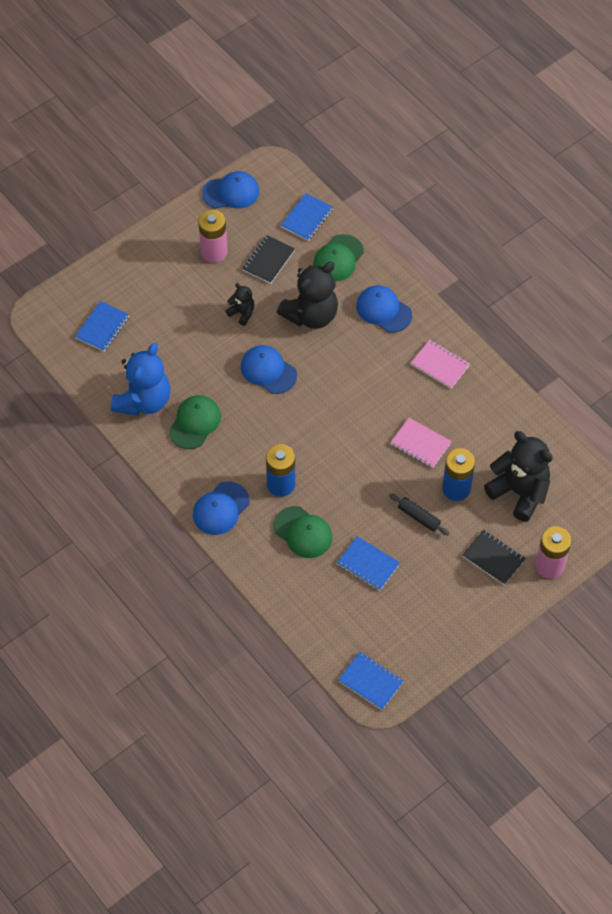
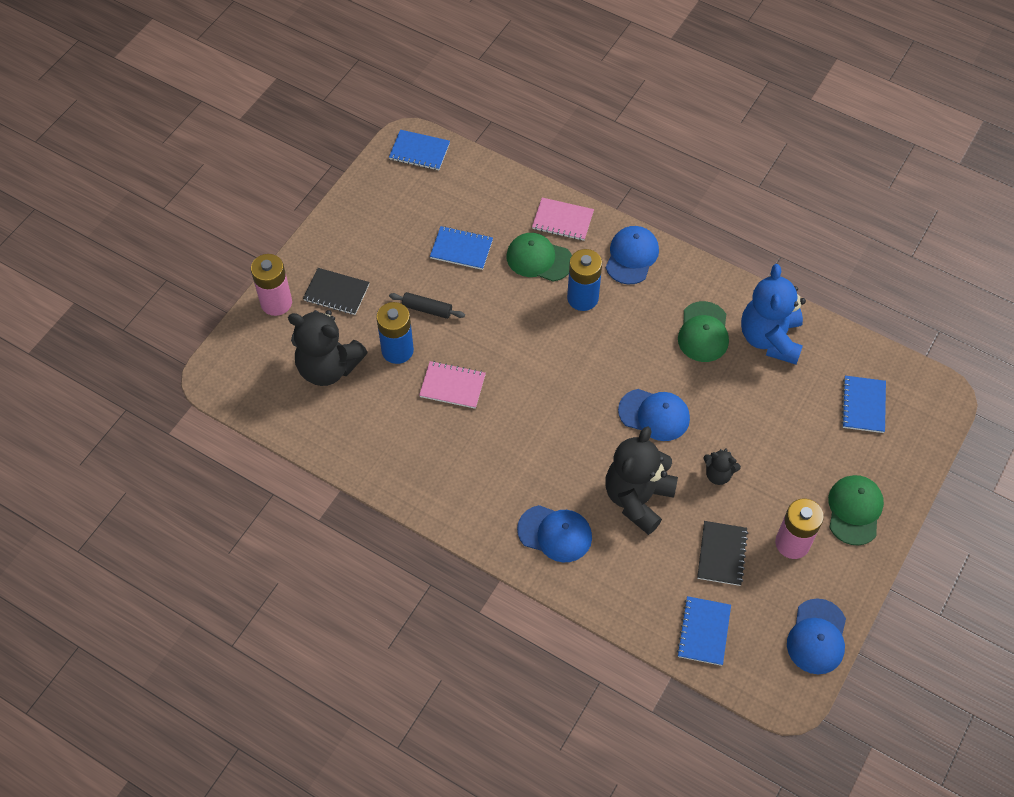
camera: 160 degrees right, 0 degrees up
(231, 192) = (817, 637): blue cap -> blue cap turned 45 degrees counterclockwise
(338, 258) = (639, 586): green cap -> green cap (854, 510)
(440, 365) = (463, 485): pink notebook -> pink notebook (562, 220)

